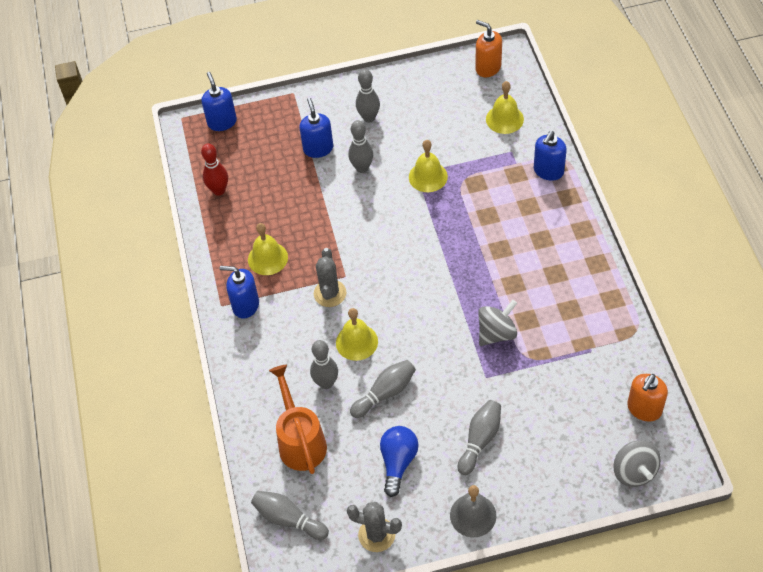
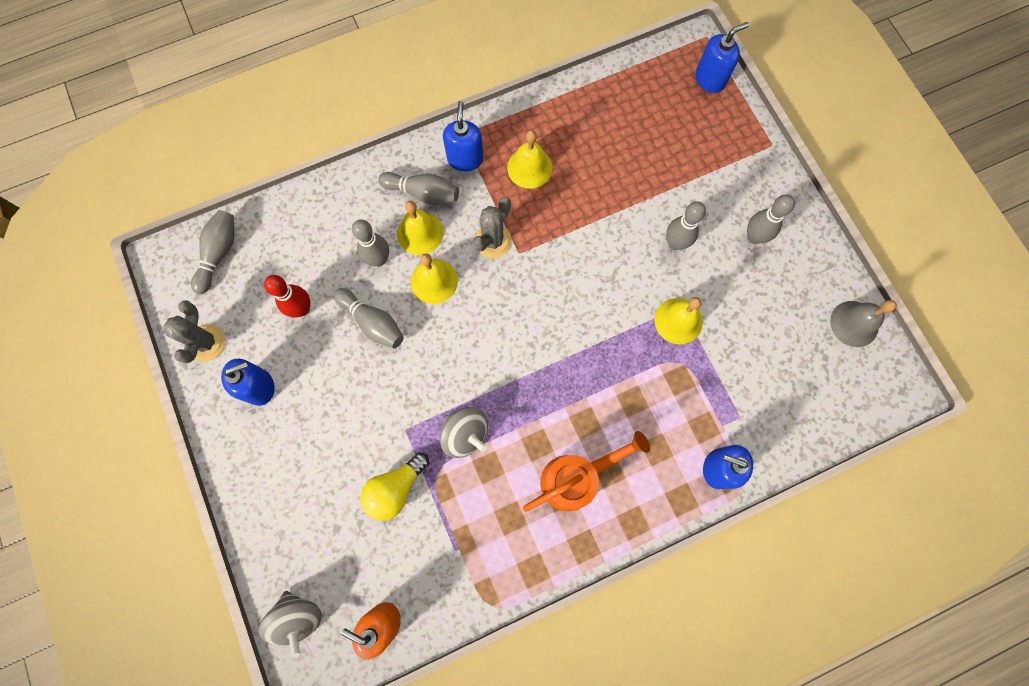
camera: 75 degrees right, 20 degrees up
(219, 190) = (612, 98): red bowling pin -> red bowling pin (302, 309)
(300, 441) = (307, 247): orange watering can -> orange watering can (576, 478)
(318, 148) = (694, 189): blue soap dispenser -> blue soap dispenser (259, 387)
(330, 293) = (493, 241): grey cactus -> grey cactus turned 45 degrees counterclockwise
(398, 462) = (290, 350): blue light bulb -> none
(473, 515) = (234, 438): grey bell -> grey bell (854, 323)
(480, 440) = (324, 433): grey bowling pin -> grey bowling pin (423, 193)
(488, 68) = (873, 369): orange soap dispenser -> none
(504, 119) = (791, 401): yellow bell -> yellow bell (420, 233)
(535, 389) = (395, 488): none -> yellow light bulb
(634, 472) = (298, 617): grey spinning top -> grey spinning top turned 90 degrees counterclockwise

